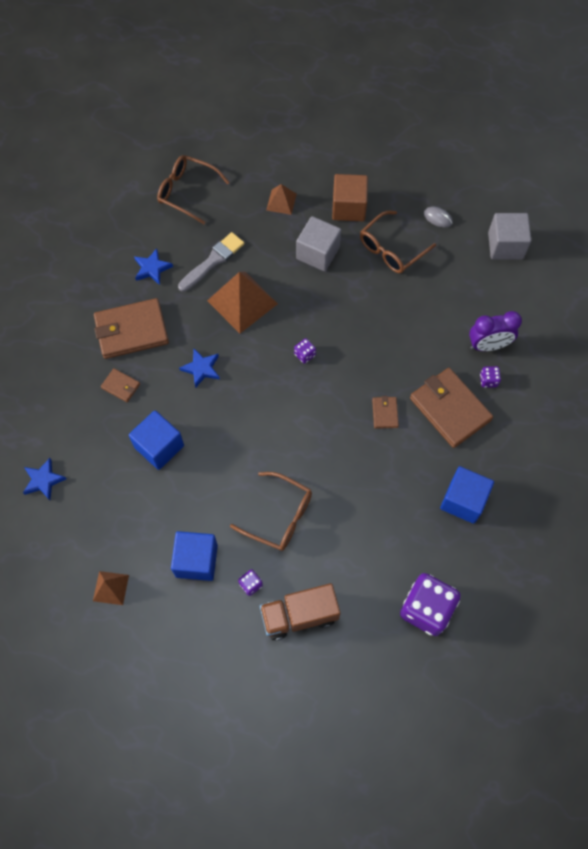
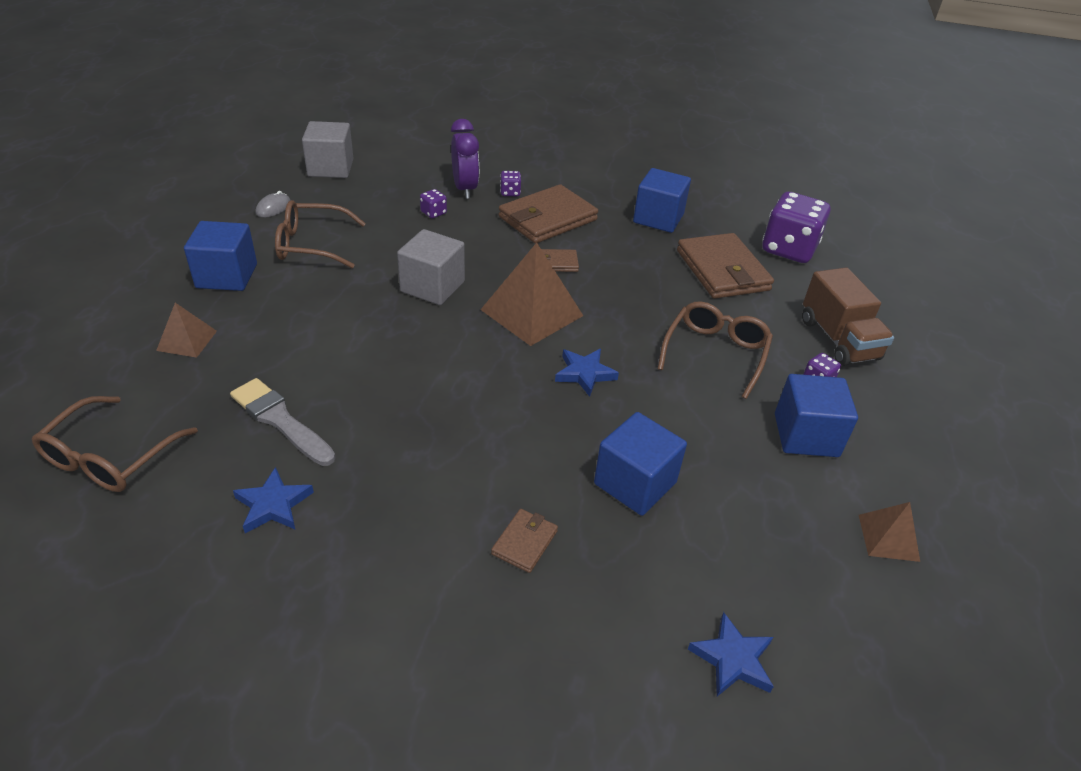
camera: 95 degrees left, 25 degrees down
(131, 330) = (407, 531): brown wallet -> brown wallet (722, 270)
(201, 369) = (490, 433): blue star -> blue star (585, 373)
(242, 302) = (370, 386): brown pyramid -> brown pyramid (531, 312)
(305, 355) = (470, 324): purple dice -> purple dice (433, 213)
(318, 253) = (299, 307): grey cube -> grey cube (432, 287)
(348, 207) = (227, 276): brown cube -> blue cube
(391, 249) = (311, 245): brown glasses -> brown glasses turned 135 degrees clockwise

